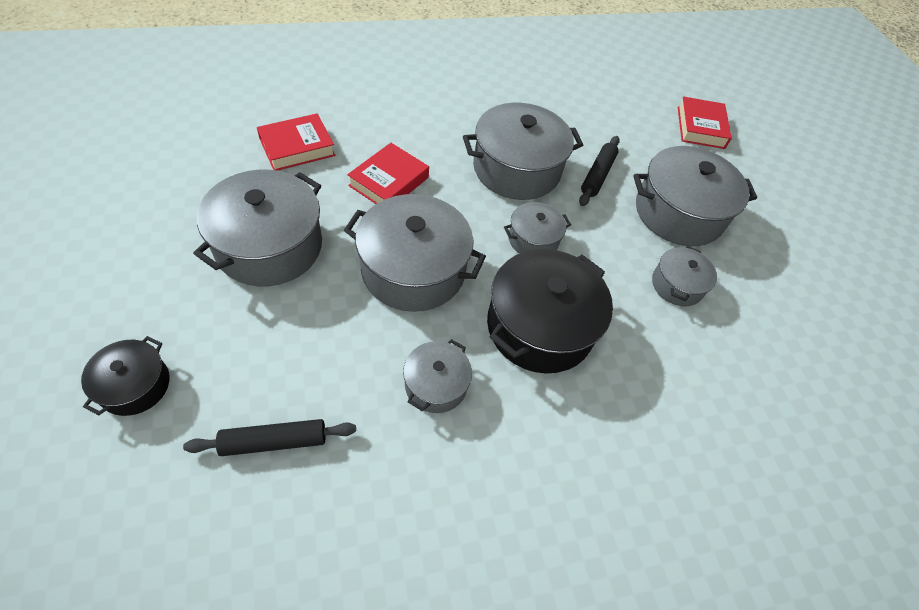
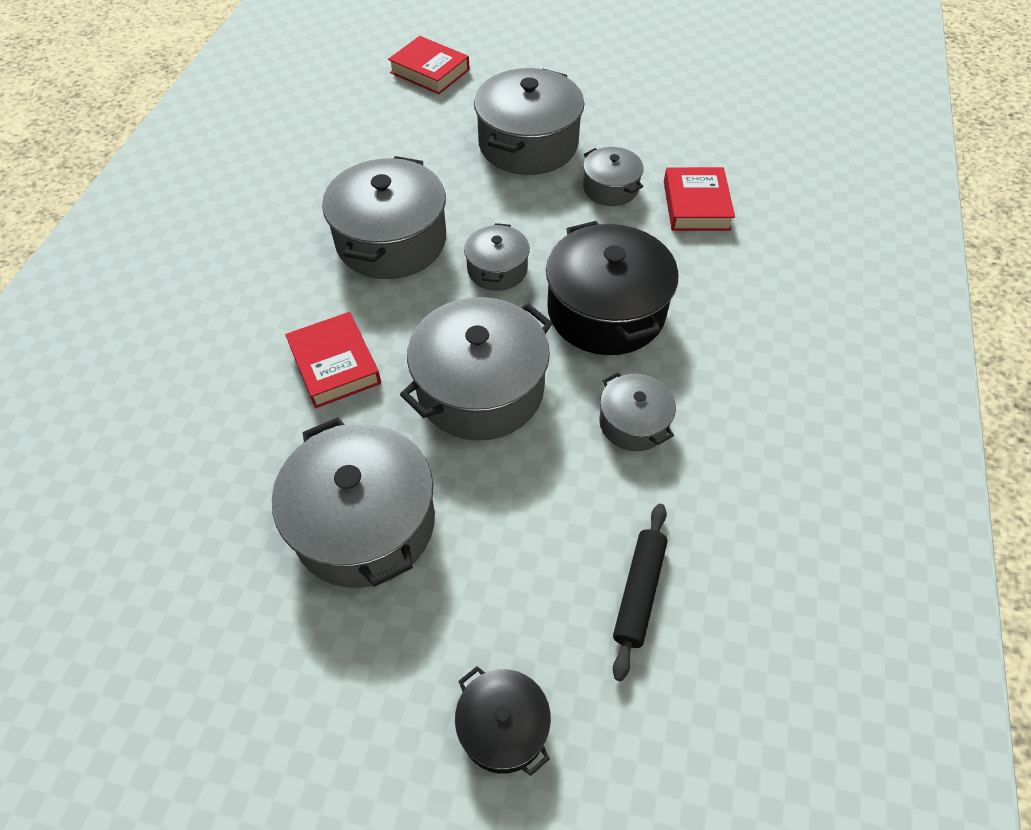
camera: 55 degrees left, 0 degrees up
(297, 147) = (210, 442): red book -> red book (696, 205)
(597, 175) = (443, 179): black rolling pin -> none

